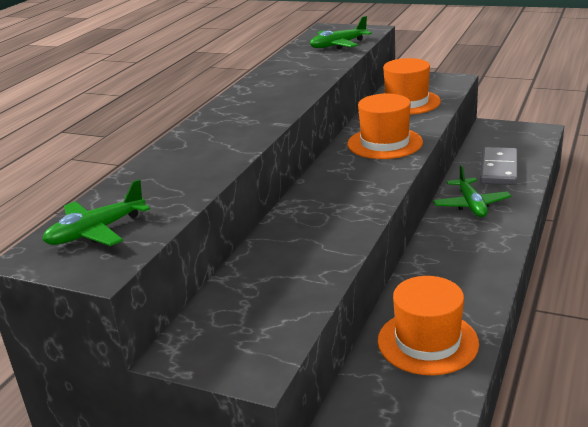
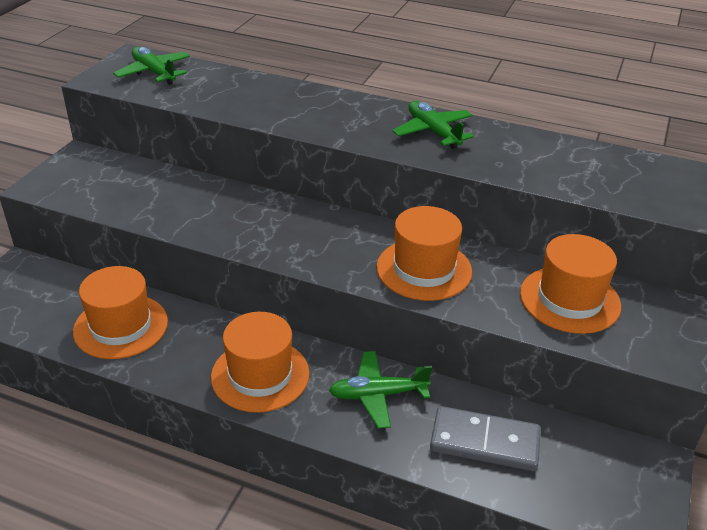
camera: 85 degrees right, 10 degrees up
(338, 45) = (626, 185): green plane -> green plane (433, 132)
(469, 254) = (260, 375): none -> orange hat

